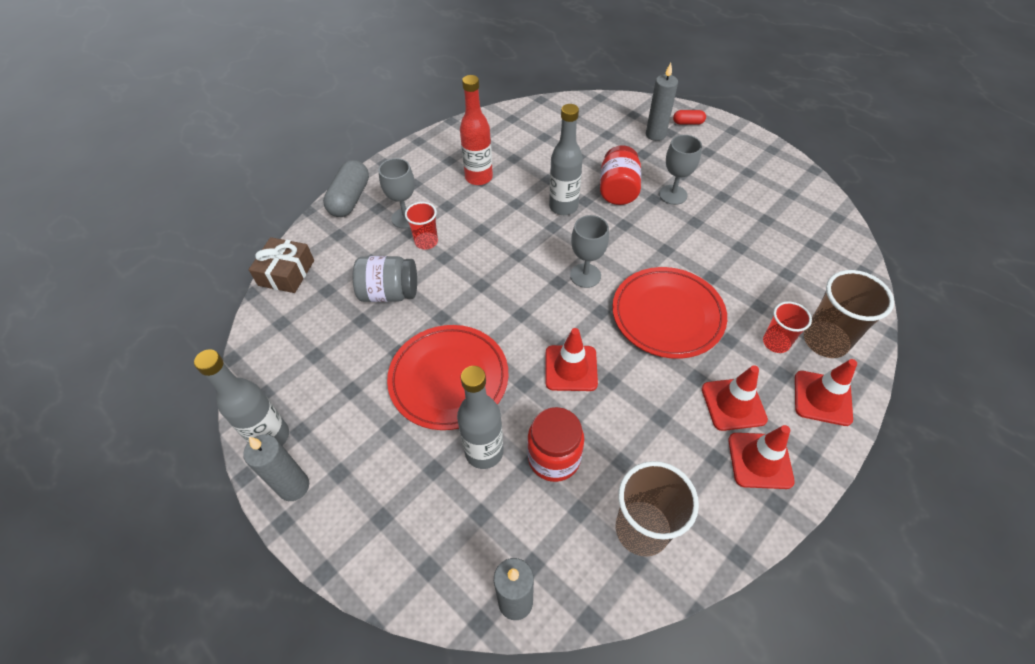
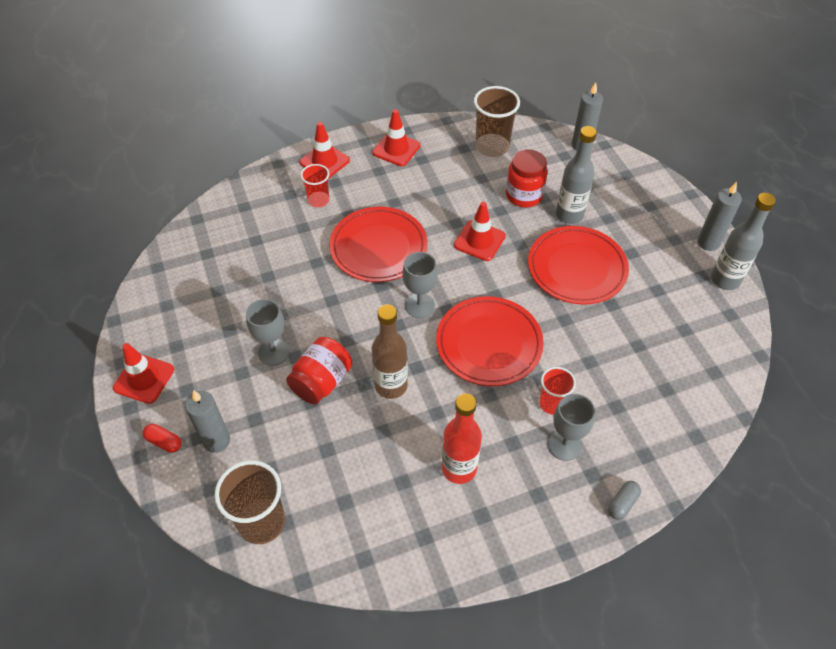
camera: 155 degrees left, 0 degrees up
(286, 273) = (707, 427): brown gift -> none
(350, 199) = (622, 503): grey capsule -> grey capsule, size x0.51
(389, 293) = (605, 361): grey jar -> none
(502, 267) = (489, 344): none -> red plate
(563, 207) = (391, 386): grey bottle -> brown bottle
(733, 404) = (384, 179): red traffic cone -> red traffic cone (144, 379)
(825, 341) = (284, 188): brown cup -> brown cup (262, 522)

